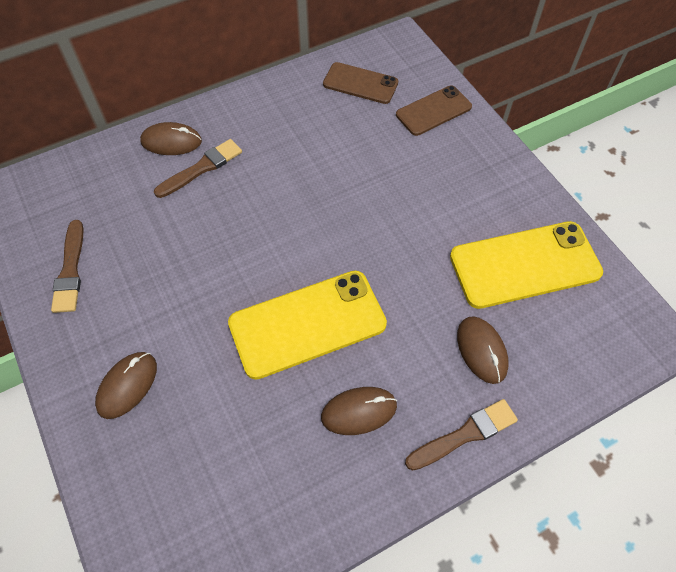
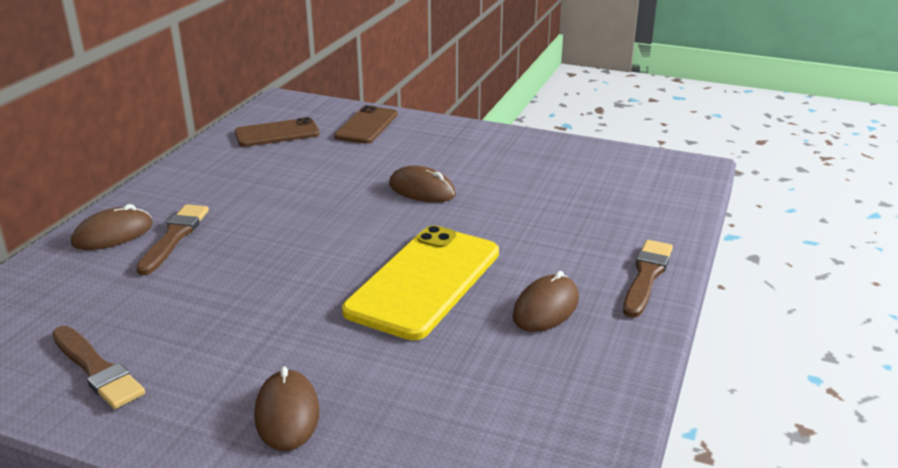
camera: 40 degrees left, 30 degrees down
(481, 350) = (591, 228): brown mouse -> brown mouse (422, 190)
(525, 265) = (557, 172): yellow phone -> none

